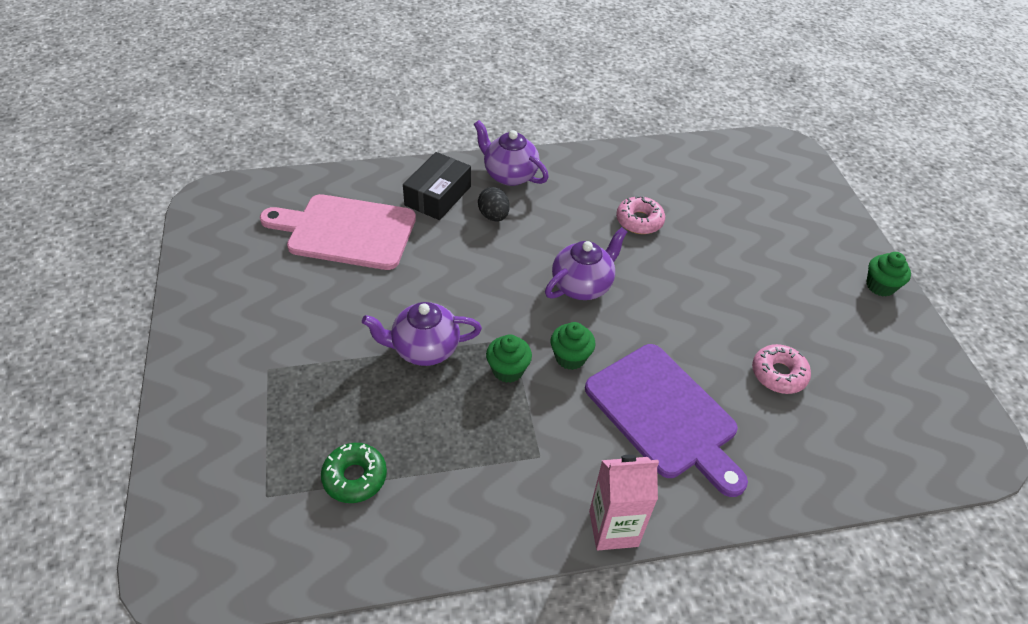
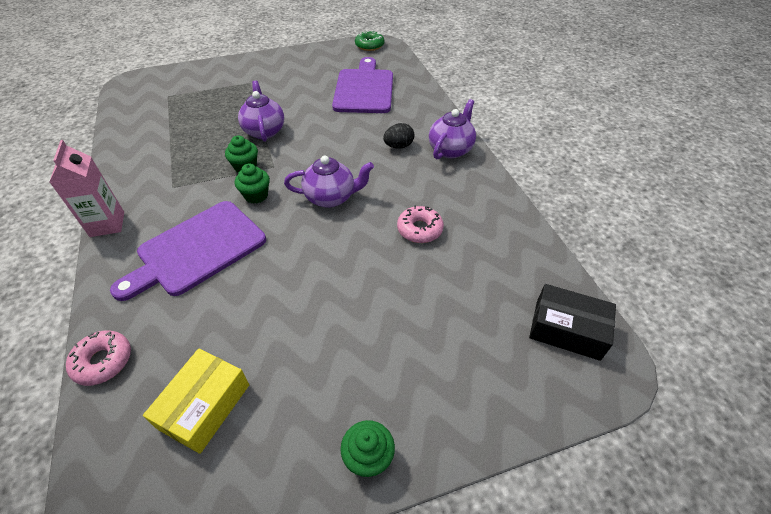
camera: 85 degrees right, 0 degrees up
(346, 231) = (364, 89): pink cutting board -> purple cutting board
(355, 477) = (172, 119): green donut -> green donut (369, 45)
(438, 196) = (412, 119): black box -> black box (567, 329)
(582, 285) = (331, 197): purple teapot -> purple teapot turned 45 degrees counterclockwise
(778, 374) = (233, 332): pink donut -> pink donut (103, 361)
(859, 393) = (204, 406): none -> yellow box

